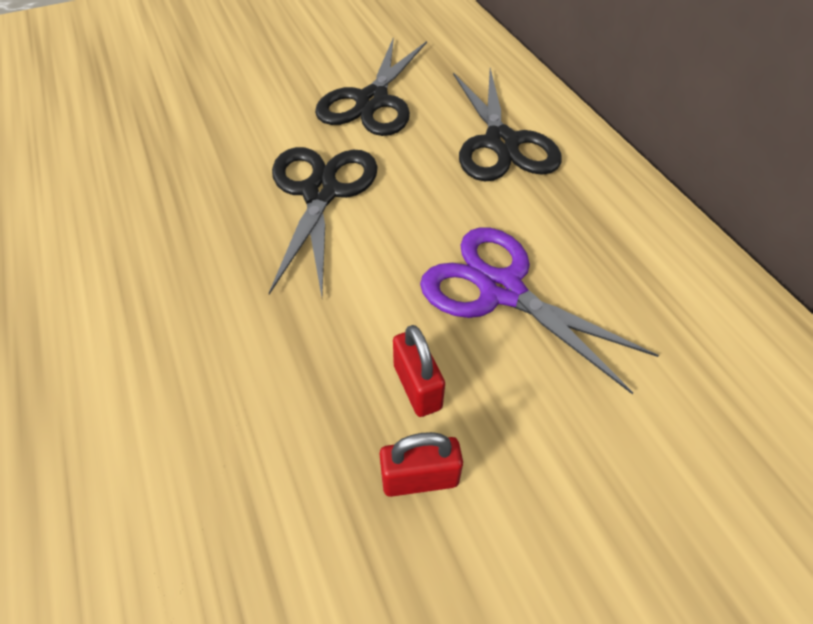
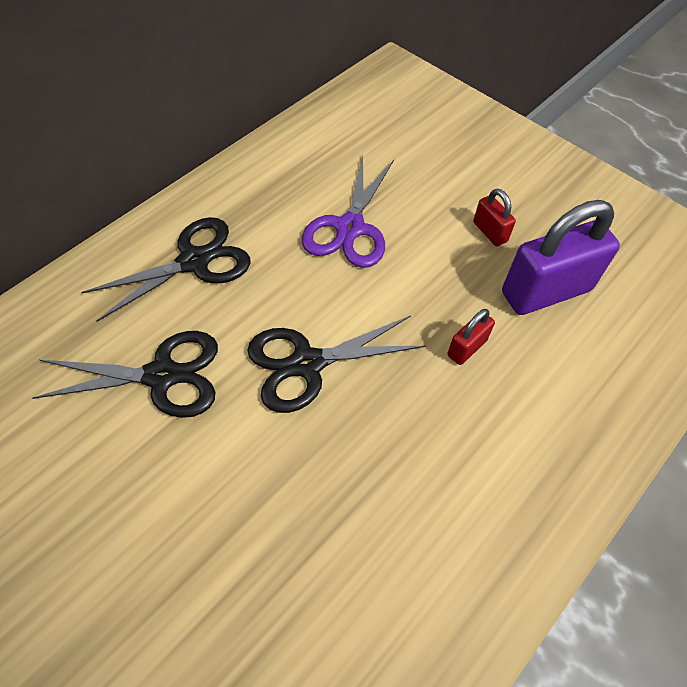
camera: 115 degrees left, 5 degrees up
(259, 502) = (546, 291): none -> purple padlock
(417, 387) = (441, 248): red padlock -> red padlock (467, 348)

